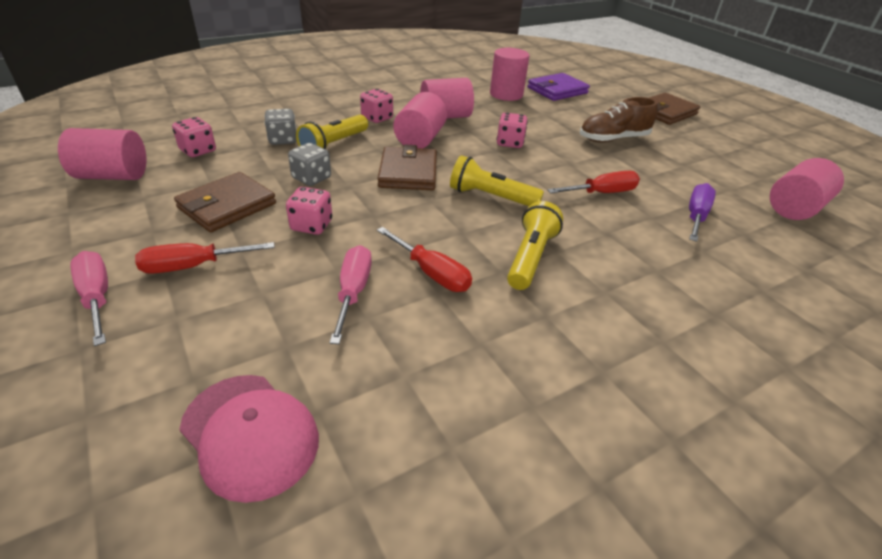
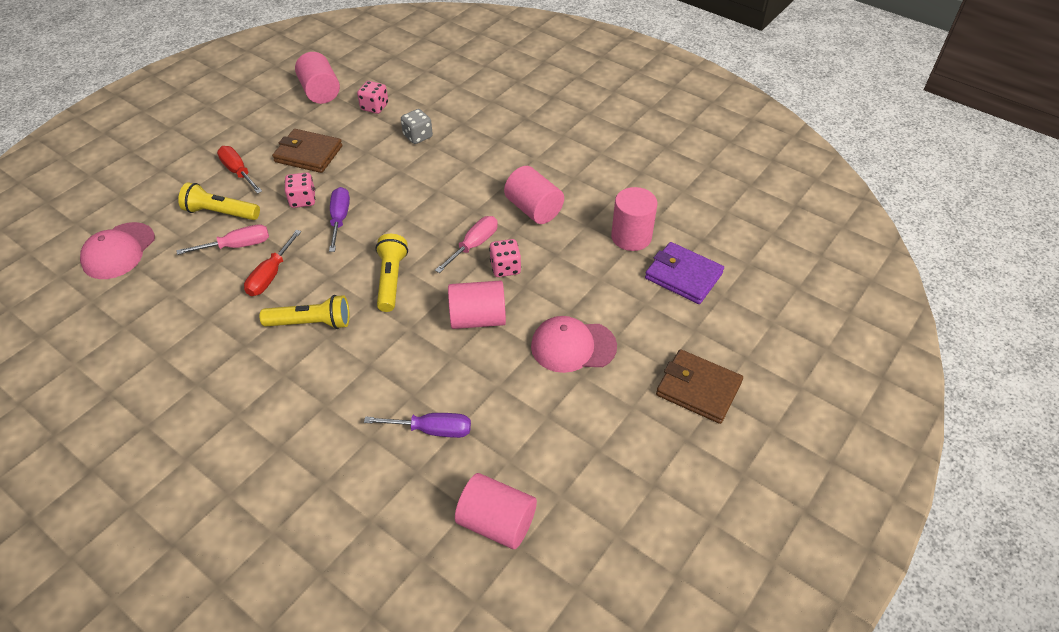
camera: 70 degrees right, 10 degrees up
(97, 297) = (199, 153): pink screwdriver -> pink screwdriver (474, 245)
(311, 178) = (366, 175): grey dice -> none
(334, 145) = (427, 164): yellow flashlight -> yellow flashlight (220, 213)
(371, 208) = (339, 219): none -> purple screwdriver
(377, 118) = (497, 169): pink dice -> none
(408, 173) = (404, 220): brown wallet -> none
(420, 139) = (471, 208): pink cylinder -> pink cylinder (478, 318)
(601, 193) = (439, 352): red screwdriver -> none
(613, 139) = (573, 346): brown shoe -> pink cap

